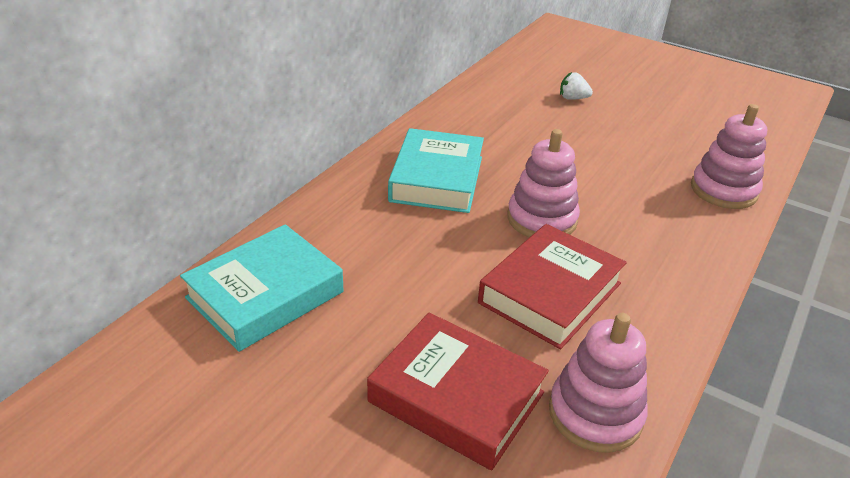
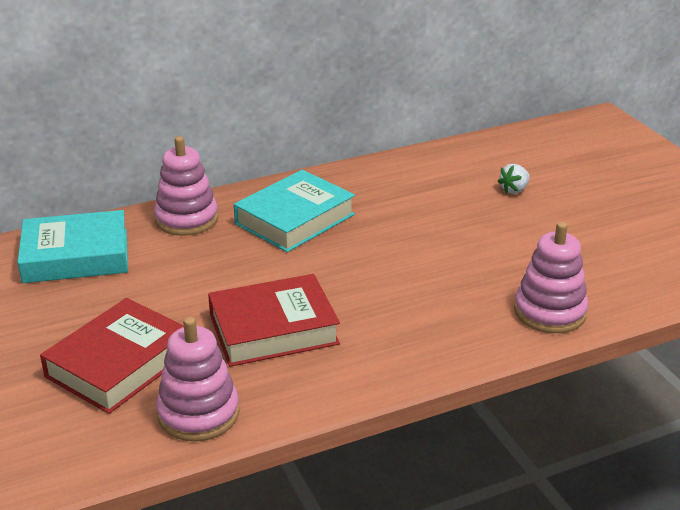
camera: 35 degrees right, 5 degrees down
(456, 397) = (119, 364): red book -> red book turned 60 degrees clockwise
(541, 219) = (340, 277): pink stacking toy -> pink stacking toy (186, 219)
(572, 98) = (514, 190): white strawberry -> white strawberry turned 90 degrees counterclockwise

